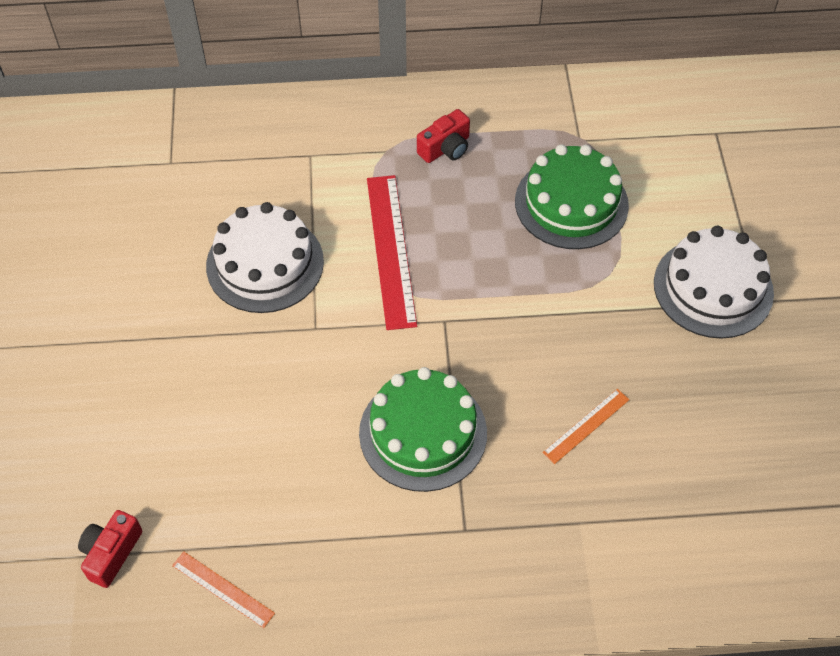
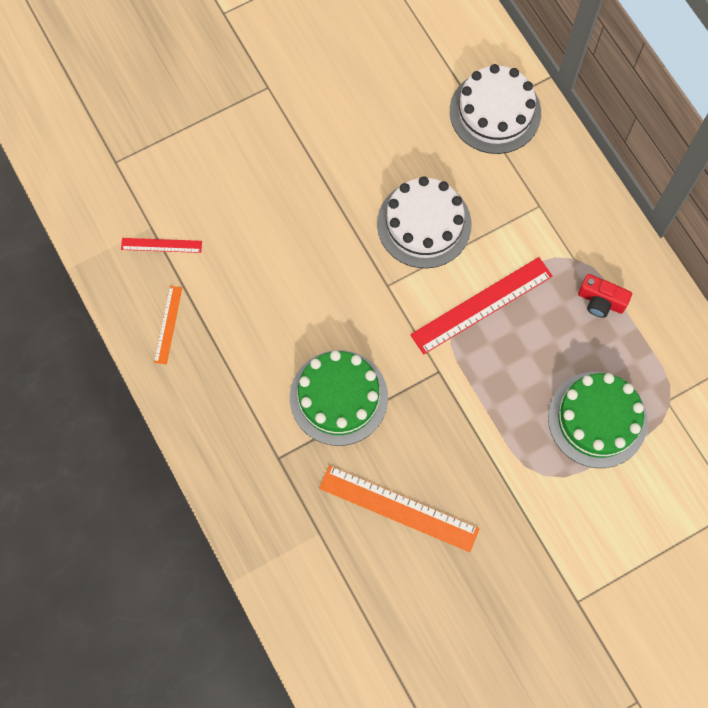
camera: 65 degrees right, 15 degrees up
(111, 553) = (161, 245): red camera -> red ruler
(586, 426) = (398, 508): orange ruler -> orange ruler, size x1.90
(713, 287) = (571, 559): white cake -> white cake (495, 112)

